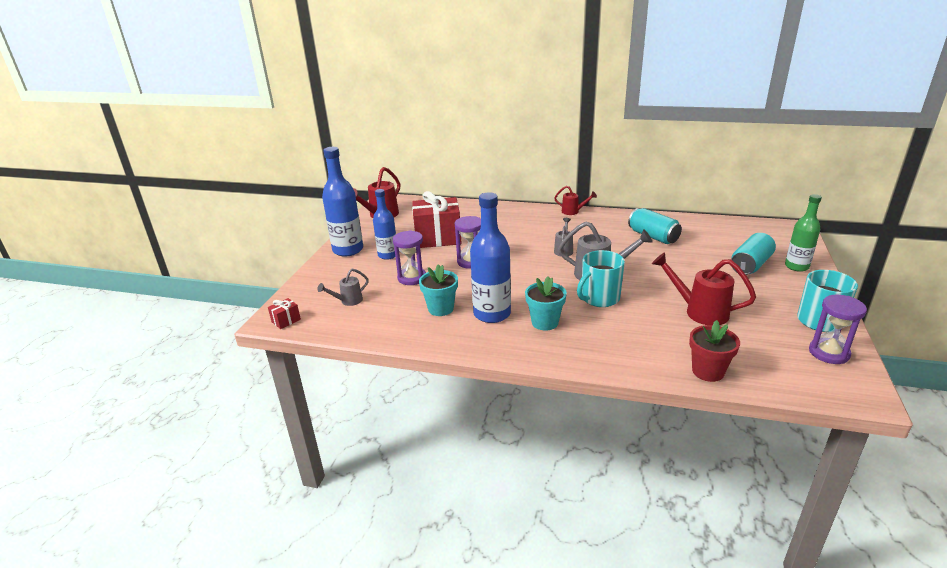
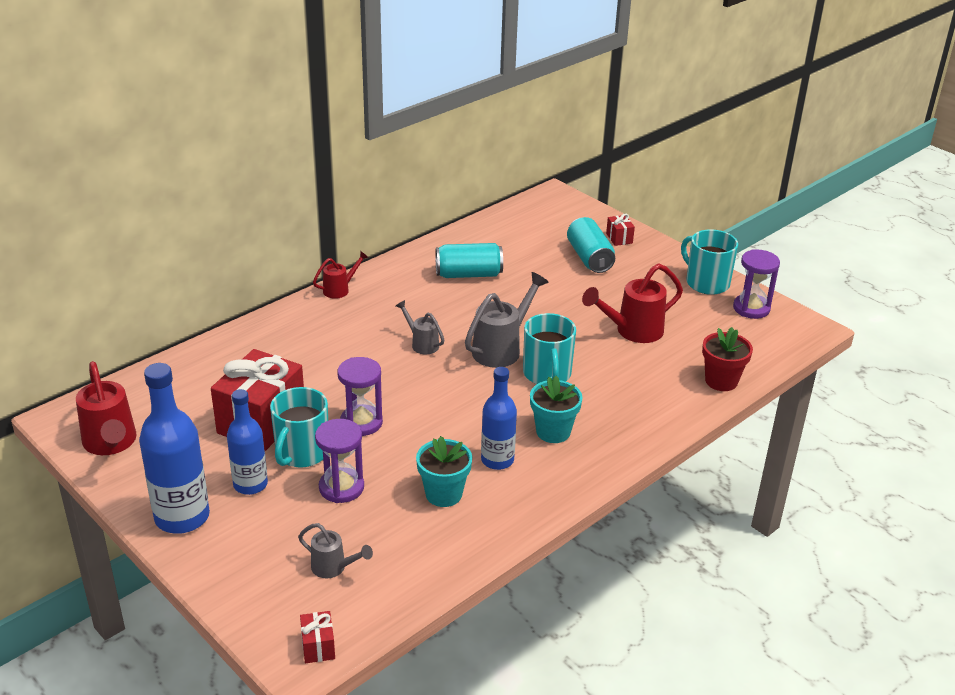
camera: 60 degrees left, 5 degrees up
(348, 301) = (334, 568): grey watering can -> grey watering can turned 60 degrees counterclockwise
(426, 257) = (301, 453): none -> turquoise mug
(492, 314) = (497, 460): blue bottle -> blue bottle, size x0.65
(796, 266) = (619, 238): green bottle -> red gift

